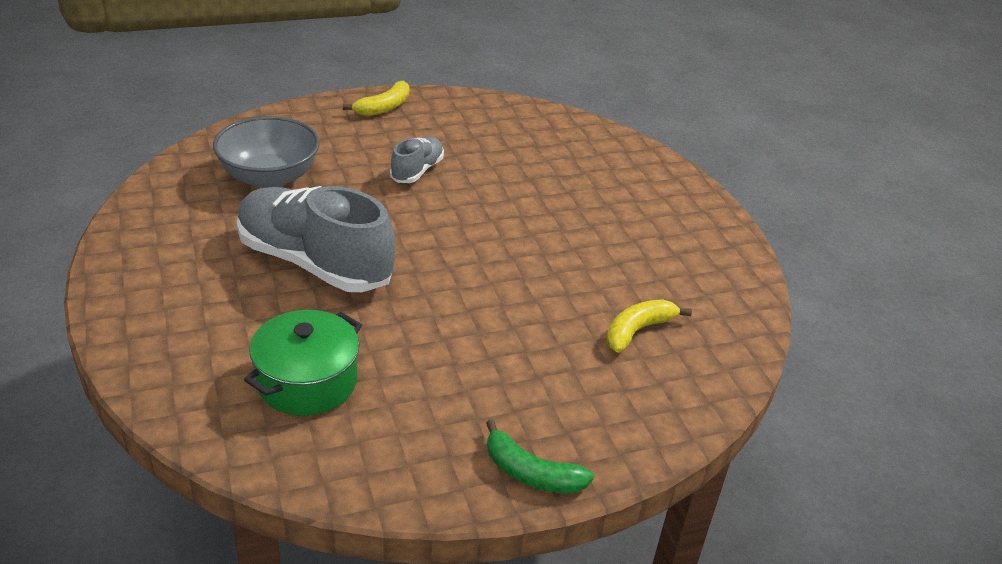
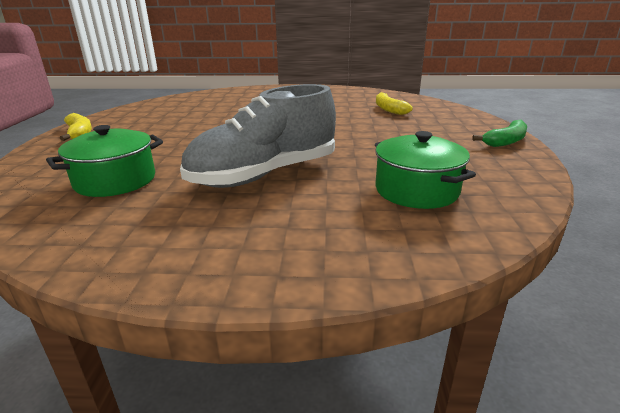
camera: 65 degrees left, 10 degrees down
(269, 177) = (115, 181): grey bowl -> green pot
(417, 171) = (181, 133): grey shoe -> none

